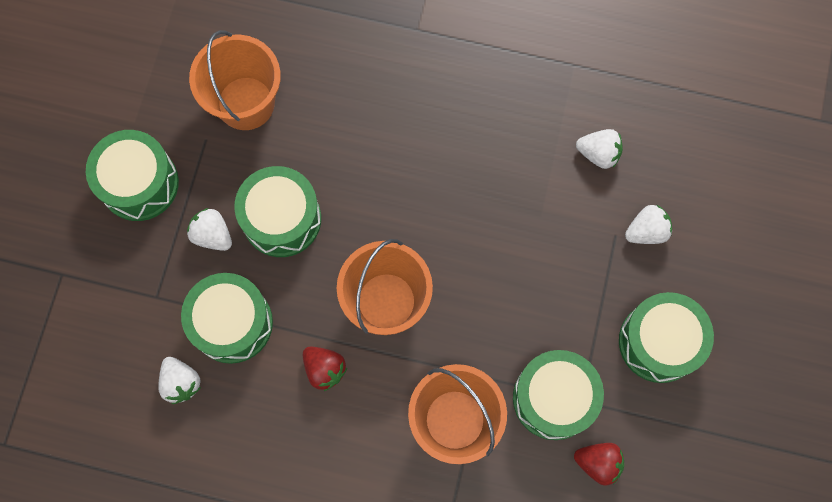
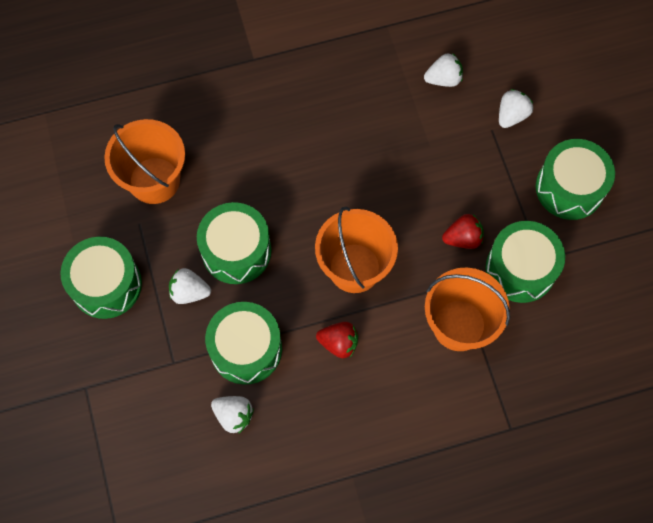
camera: 30 degrees left, 5 degrees down
(598, 463) = (580, 296): red strawberry -> red strawberry (463, 238)

